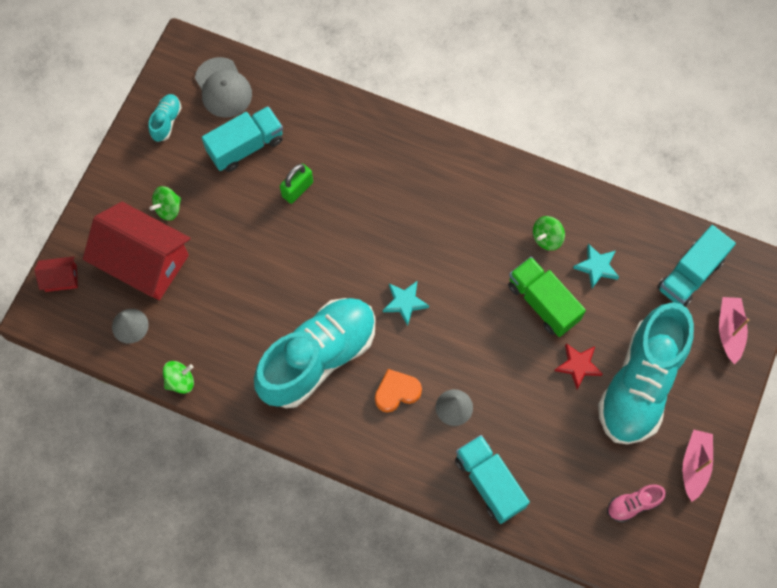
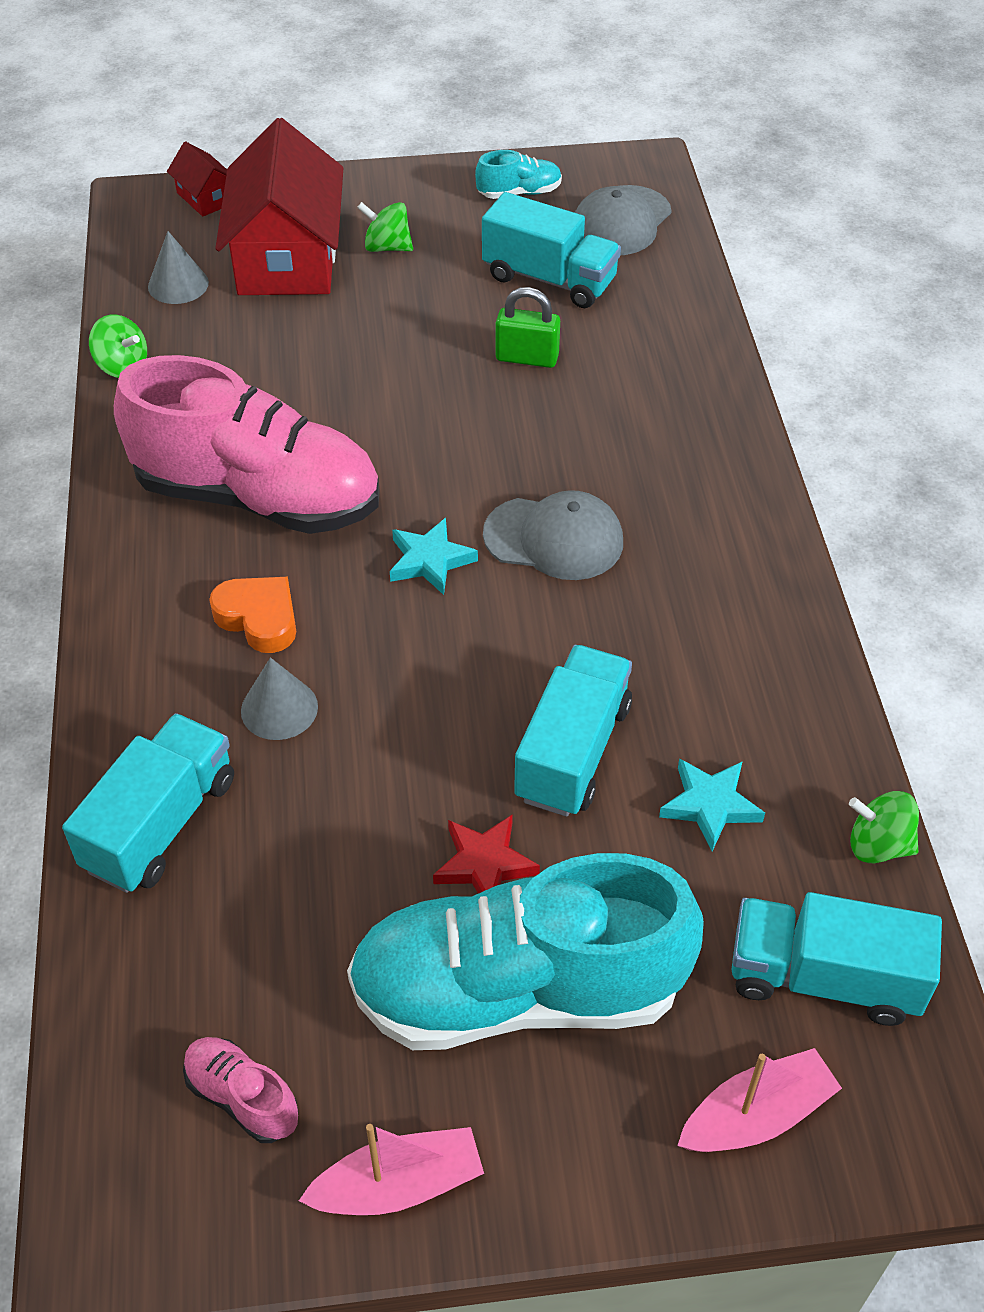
camera: 60 degrees right, 20 degrees down
(318, 358) = (258, 497): turquoise shoe -> pink shoe
(423, 244) = (554, 538): none -> grey cap
(543, 303) = (572, 752): green truck -> turquoise truck
(547, 238) = (705, 703): green spinning top -> green spinning top (878, 845)

